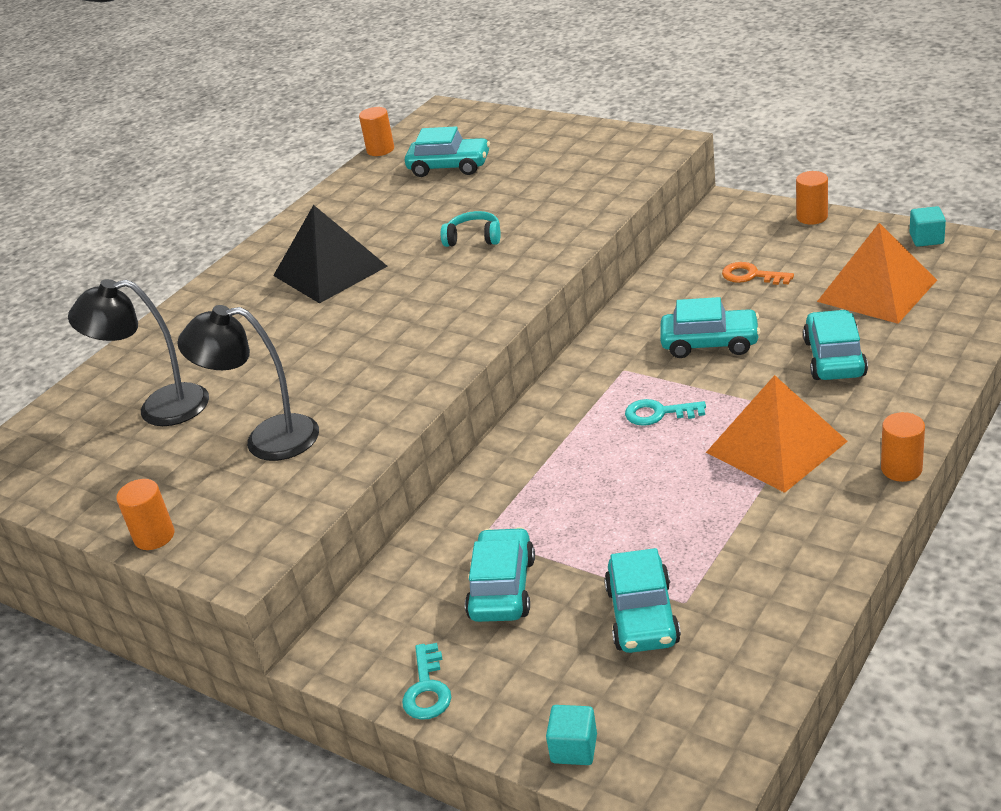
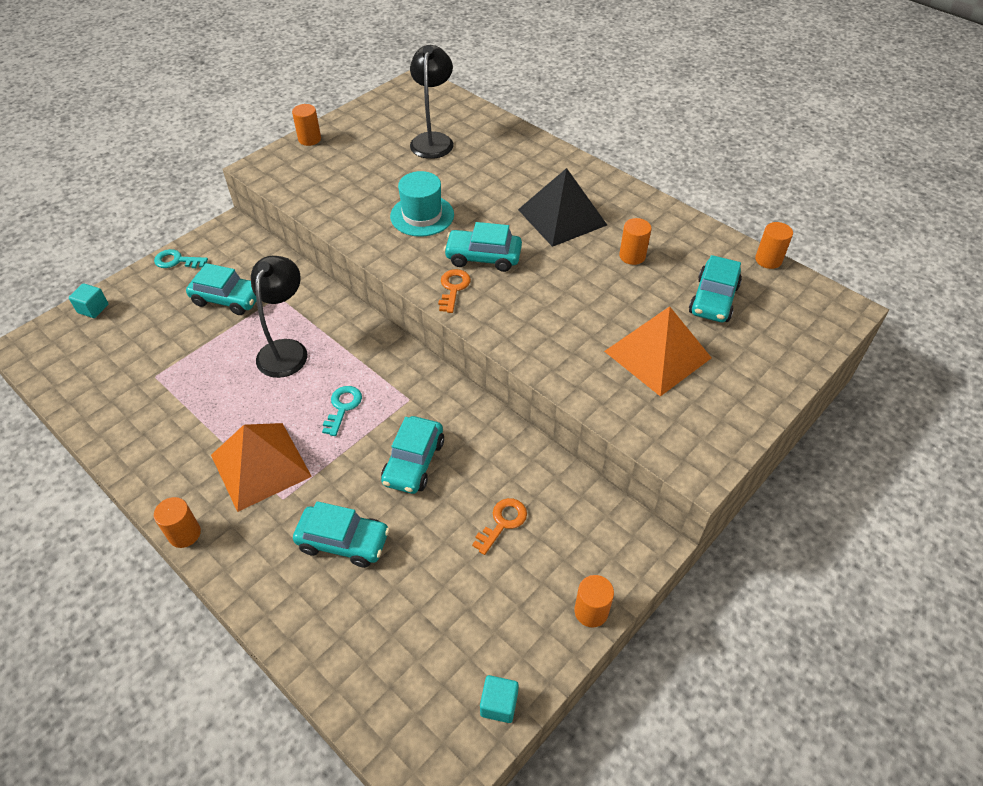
camera: 95 degrees right, 15 degrees up
(267, 439) = (368, 180): black lamp -> black lamp (286, 350)
(344, 370) = (422, 215): none -> turquoise hat
(392, 217) = (632, 256): none -> orange cylinder
(474, 238) = (570, 298): turquoise headphones -> none
(481, 312) = (453, 288): none -> orange key
(642, 616) = (159, 355): turquoise car -> turquoise car (483, 257)
(876, 290) = (426, 615): orange pyramid -> orange pyramid (657, 354)

